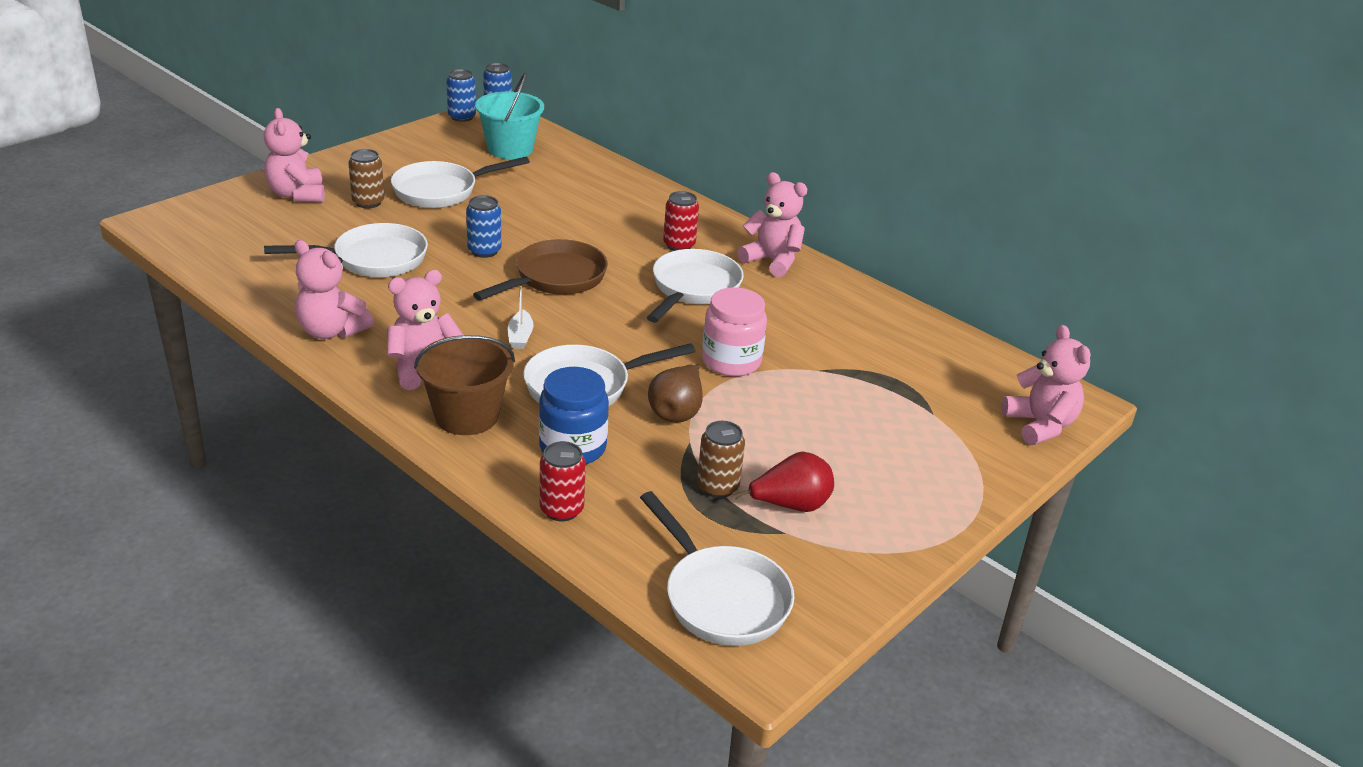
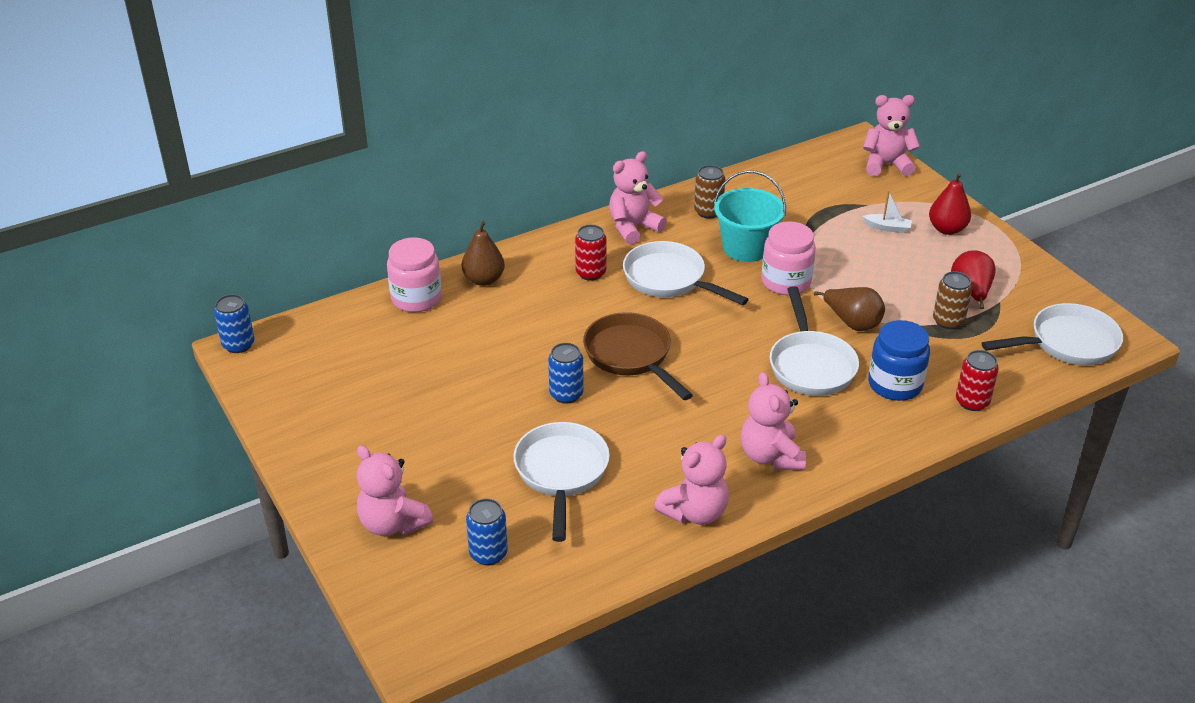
camera: 70 degrees left, 5 degrees up
(297, 194) = (392, 523): pink teddy bear -> pink teddy bear turned 45 degrees clockwise
(368, 202) = (433, 467): brown can -> brown can (708, 212)
(441, 191) = (426, 410): white pan -> none
(462, 117) = (243, 374): blue can -> blue can (488, 553)
(466, 415) = (845, 437): brown bucket -> none
(510, 149) = (345, 348): turquoise bucket -> turquoise bucket (746, 248)
(520, 336) = (727, 391): white boat -> white boat (887, 228)
(593, 169) = (416, 298): none -> pink jar
(637, 194) = (484, 280): none -> brown pear
(924, 482) = (947, 229): none -> red pear

